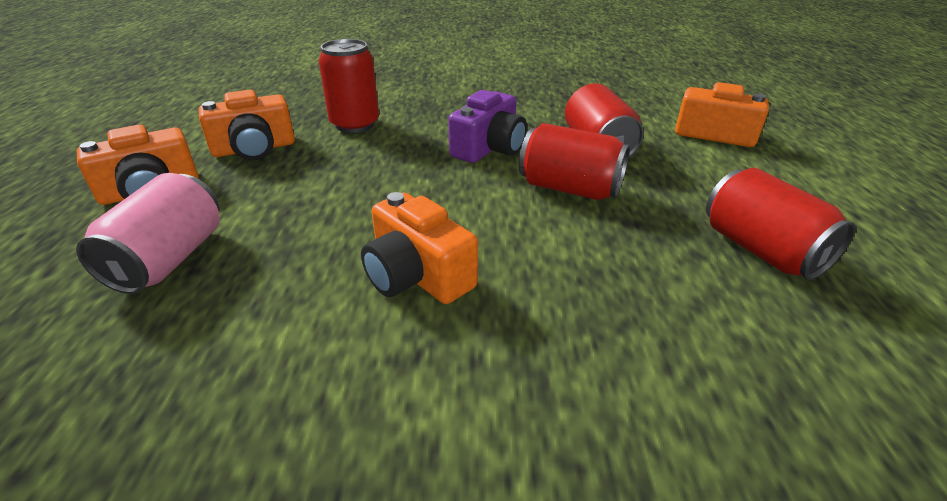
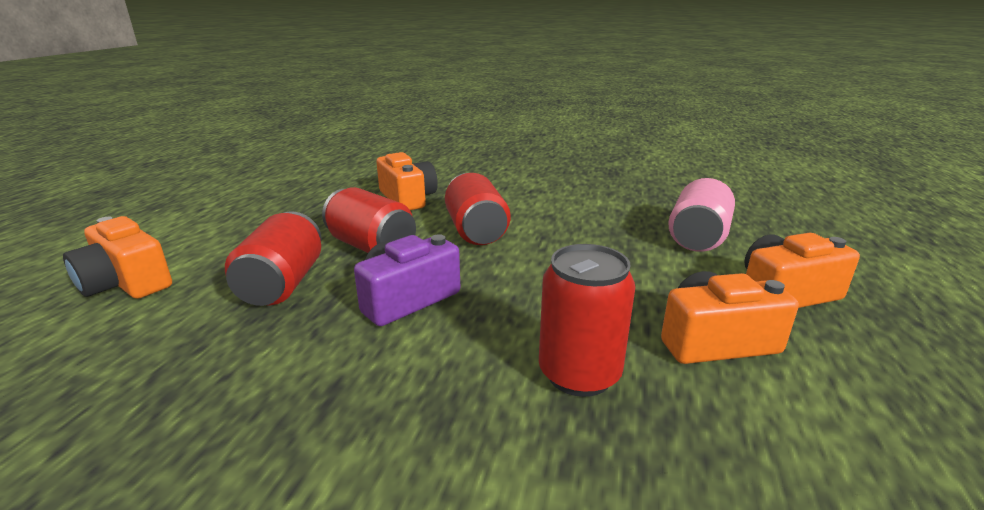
camera: 165 degrees left, 10 degrees down
(417, 275) = (523, 213): orange camera -> orange camera (407, 198)
(761, 250) = (303, 201): red can -> red can (476, 231)

